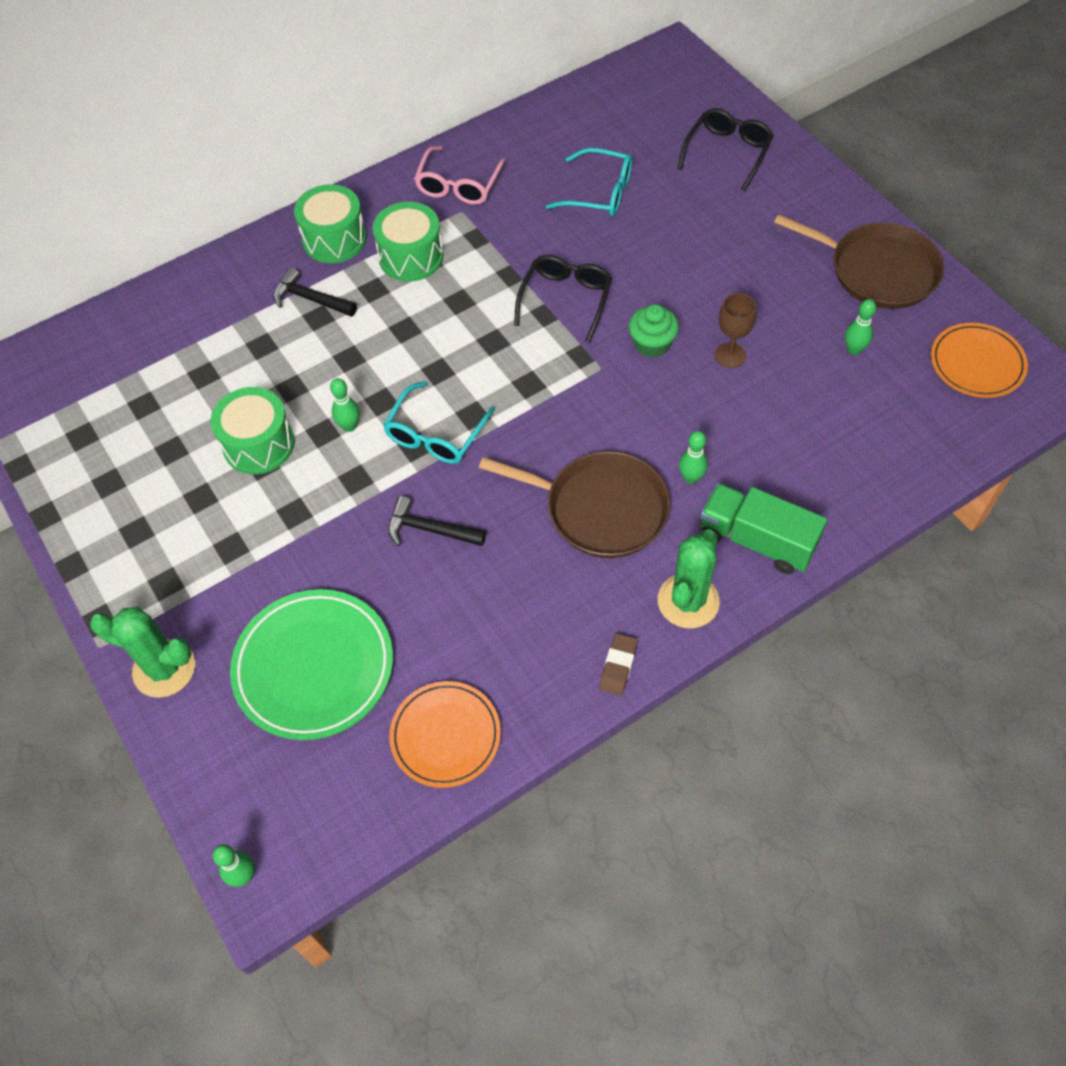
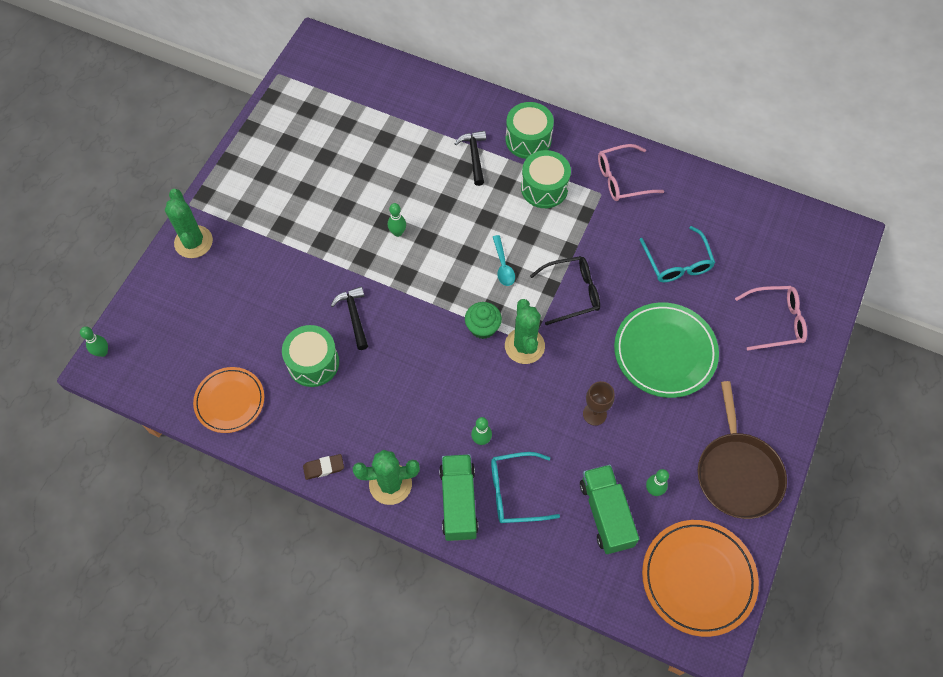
camera: 55 degrees right, 5 degrees up
(259, 444) = (356, 195): green drum -> green drum (313, 363)
(314, 667) = (234, 311): green plate -> green plate (665, 352)
(436, 434) = (421, 280): turquoise glasses -> turquoise glasses (515, 492)
(481, 345) = (503, 266): none -> turquoise spoon
(600, 376) = (524, 346): none -> green cactus
(600, 509) = (425, 400): brown pan -> none
(652, 344) = (571, 362): green cupcake -> green cupcake (483, 327)
(727, 153) = (776, 321): black glasses -> pink glasses
(856, 406) = (606, 514): none -> green truck
(977, 363) = (698, 578): orange plate -> orange plate, size x1.51

